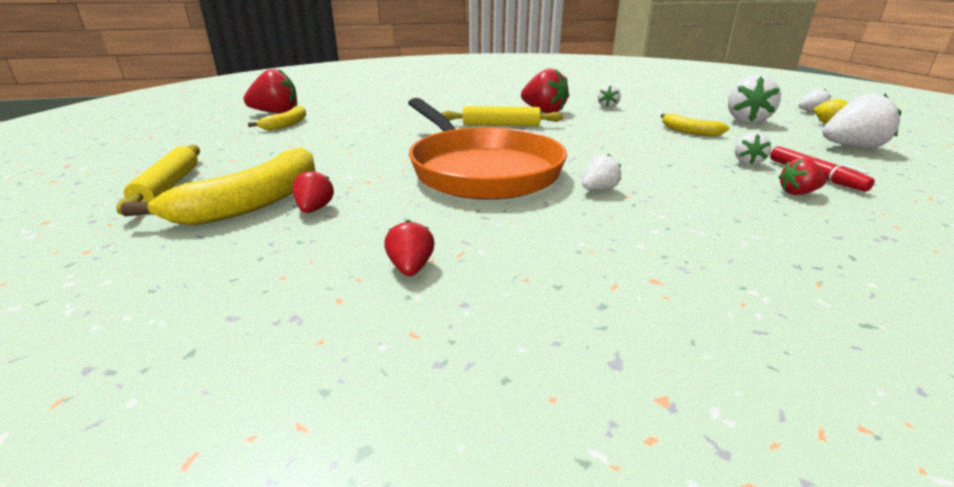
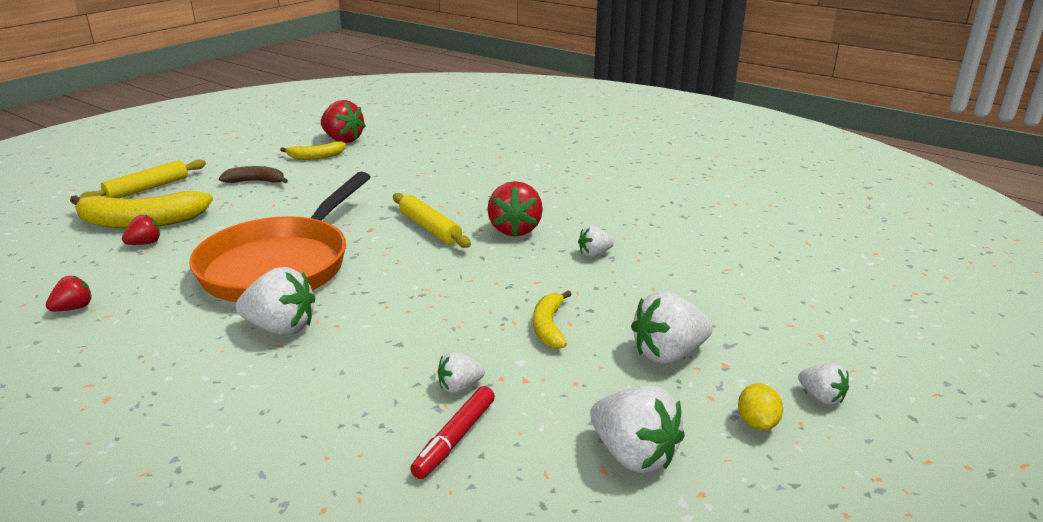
camera: 50 degrees right, 0 degrees up
(282, 148) = (256, 181): none -> brown banana
(598, 190) = (281, 328): white strawberry -> white strawberry, size x1.83
(798, 193) = (376, 435): red strawberry -> none

